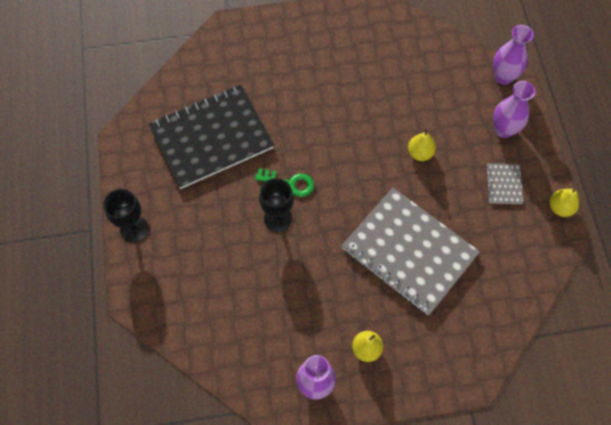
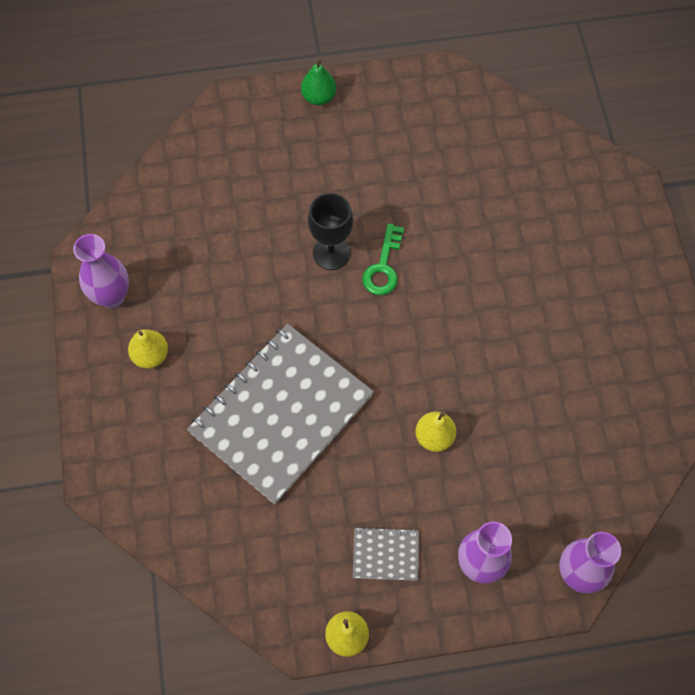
camera: 90 degrees right, 0 degrees up
(134, 229) = (318, 97): black goblet -> green pear
(211, 138) = (448, 173): black notebook -> none

